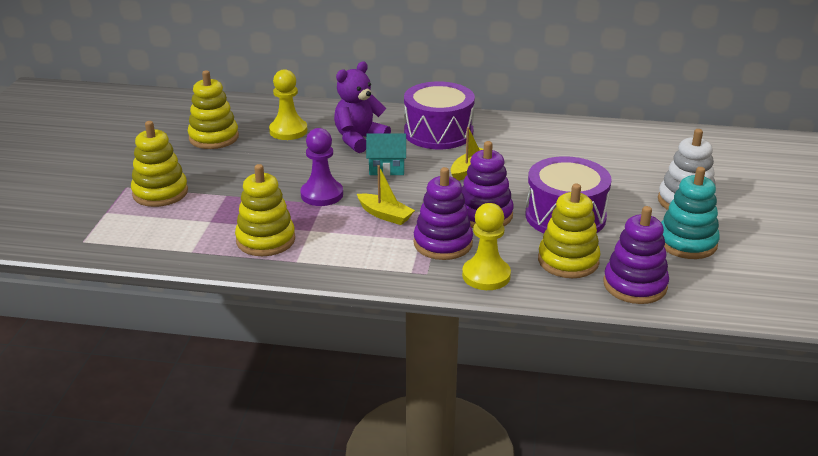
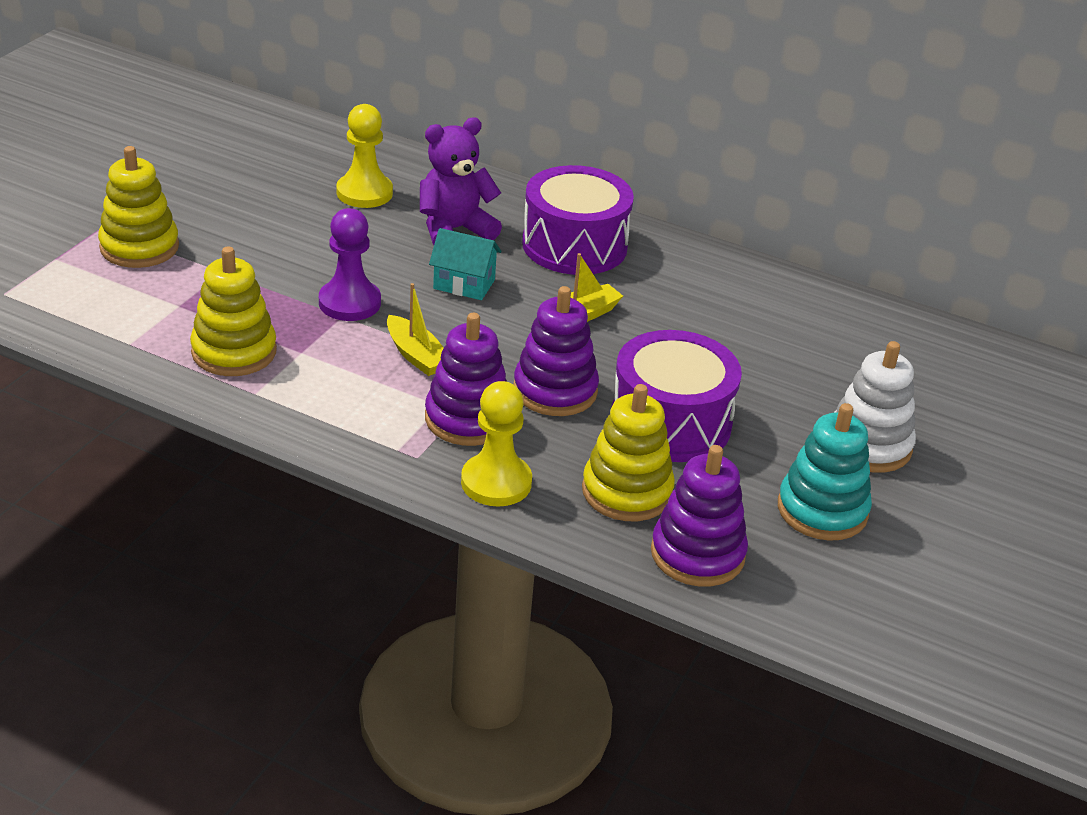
camera: 15 degrees right, 5 degrees up
(214, 137) = (257, 180): yellow stacking toy -> none

